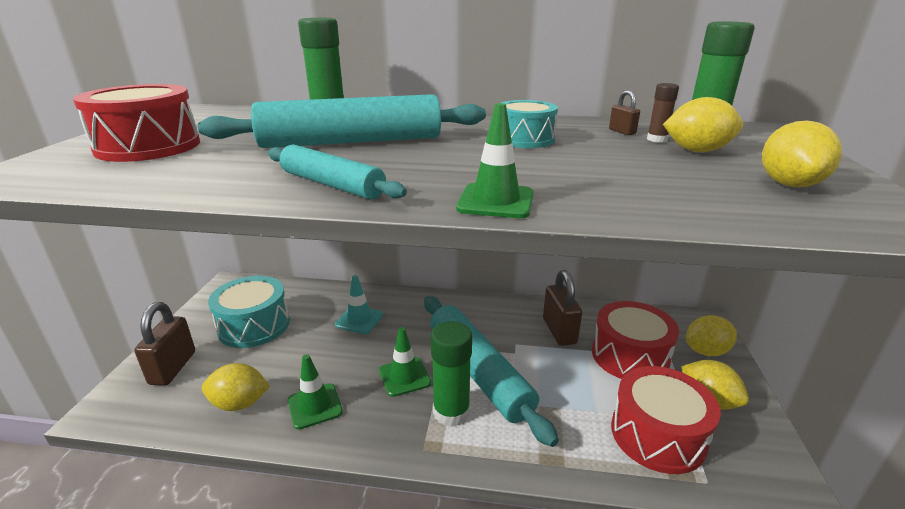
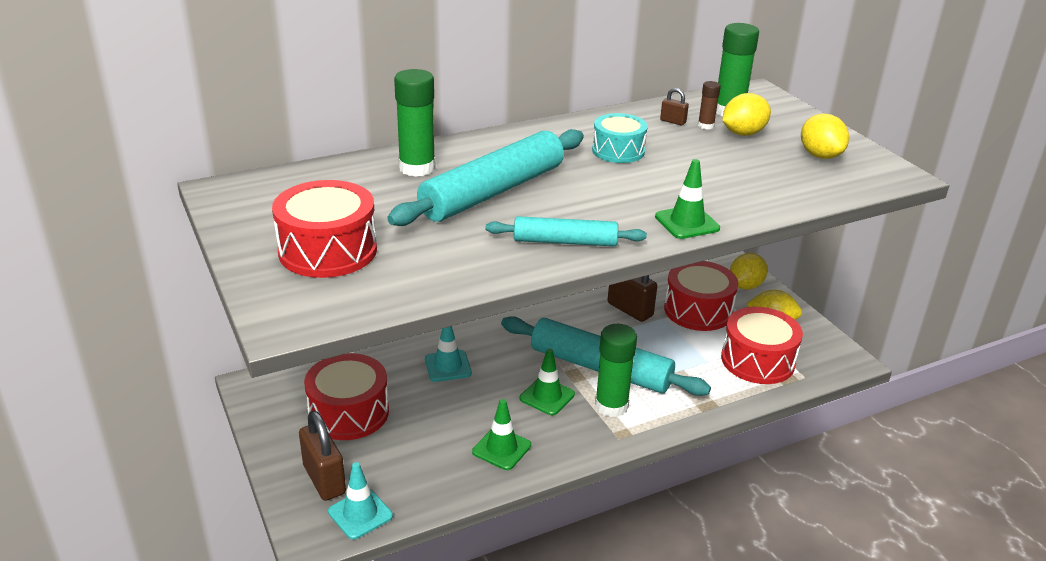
camera: 35 degrees left, 5 degrees up
(153, 408) = (360, 514): none -> turquoise traffic cone
(239, 403) = (434, 475): yellow lemon -> none
(254, 325) = (349, 412): turquoise drum -> red drum

